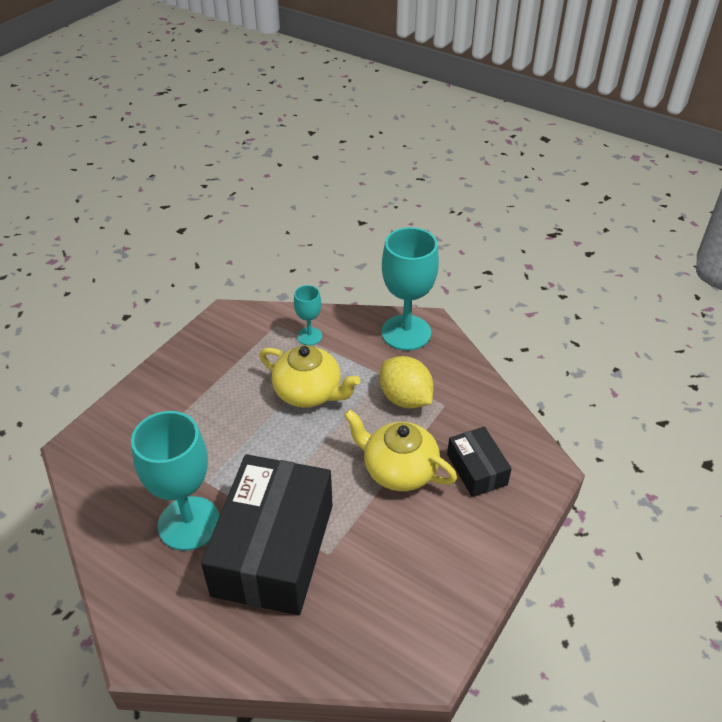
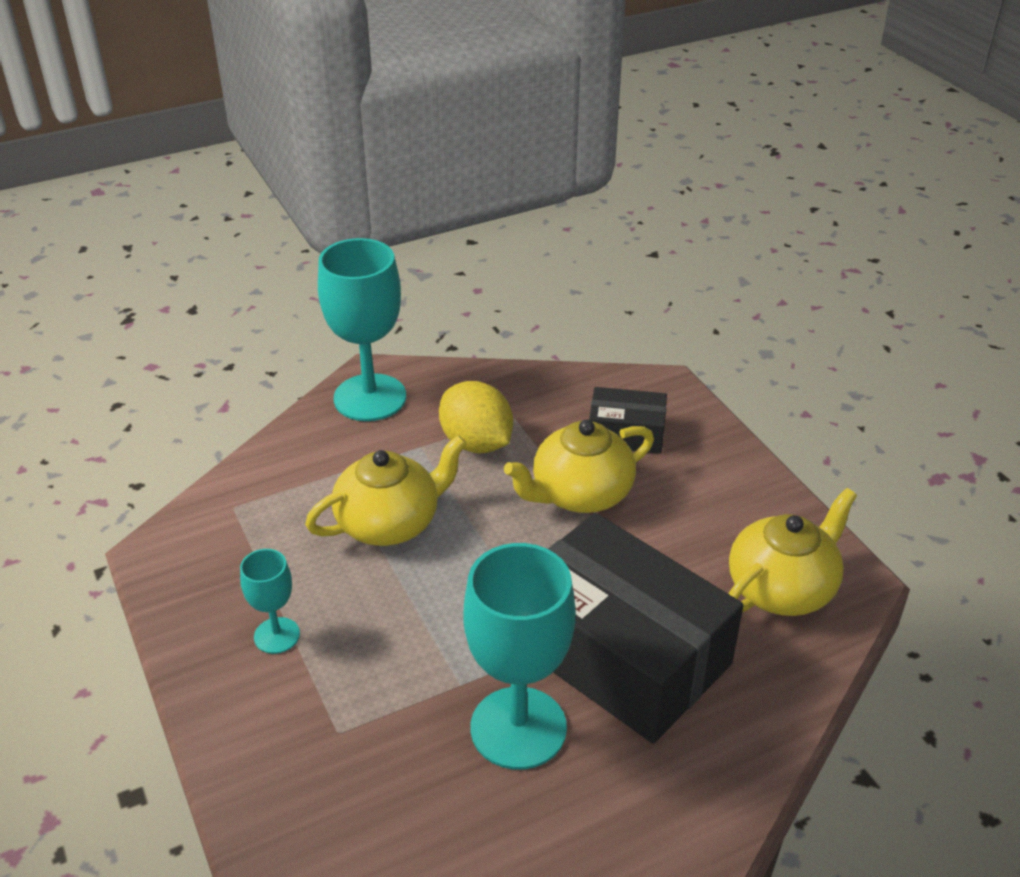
camera: 60 degrees left, 5 degrees down
(309, 336) = (288, 483): turquoise goblet -> turquoise goblet (277, 635)
(389, 621) = (782, 588): none -> yellow teapot
(405, 398) = (476, 443): yellow lemon -> yellow lemon turned 60 degrees clockwise

